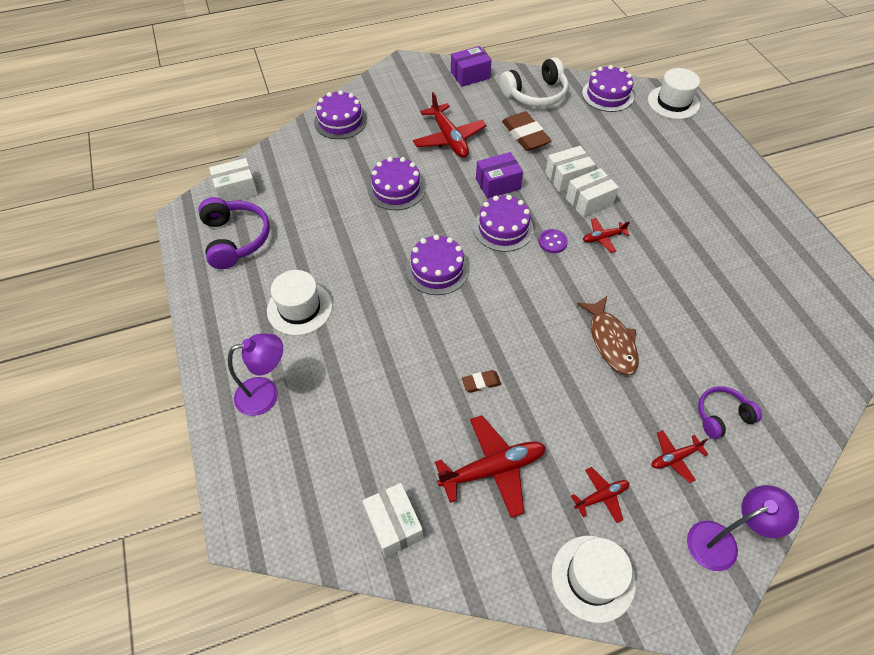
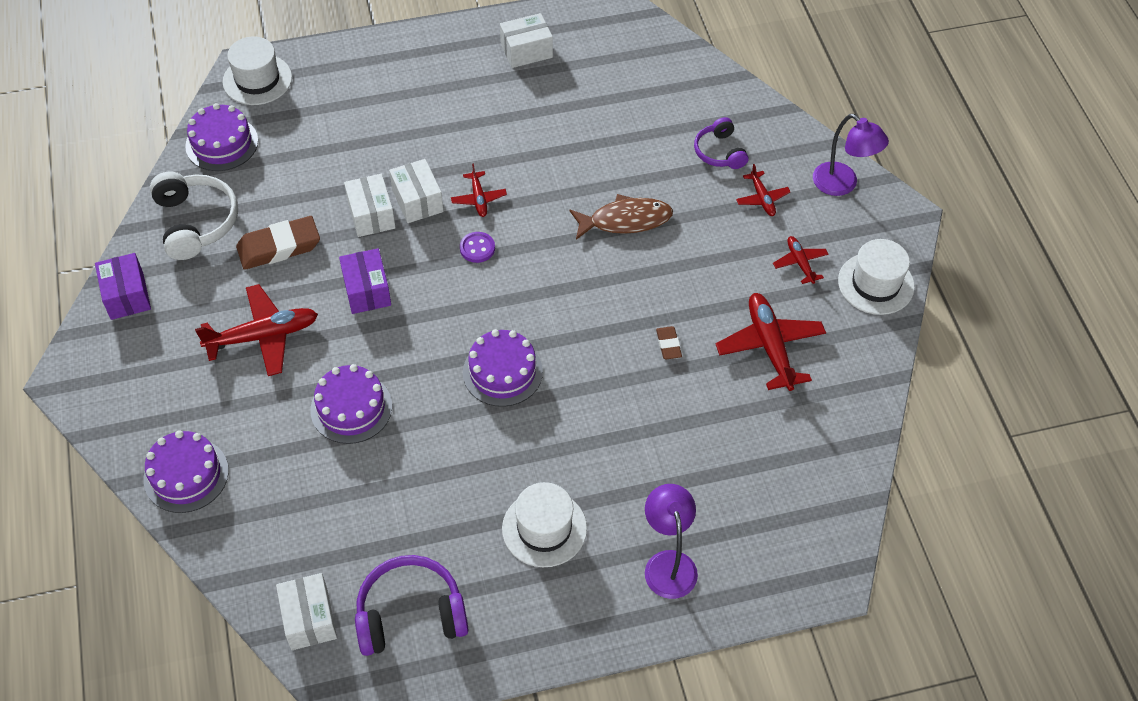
camera: 85 degrees left, 0 degrees up
(394, 525) = (827, 438): white box -> white box (526, 51)
(503, 228) = (446, 295): purple cake -> none
(721, 541) = (842, 185): purple lamp -> purple lamp turned 150 degrees clockwise

